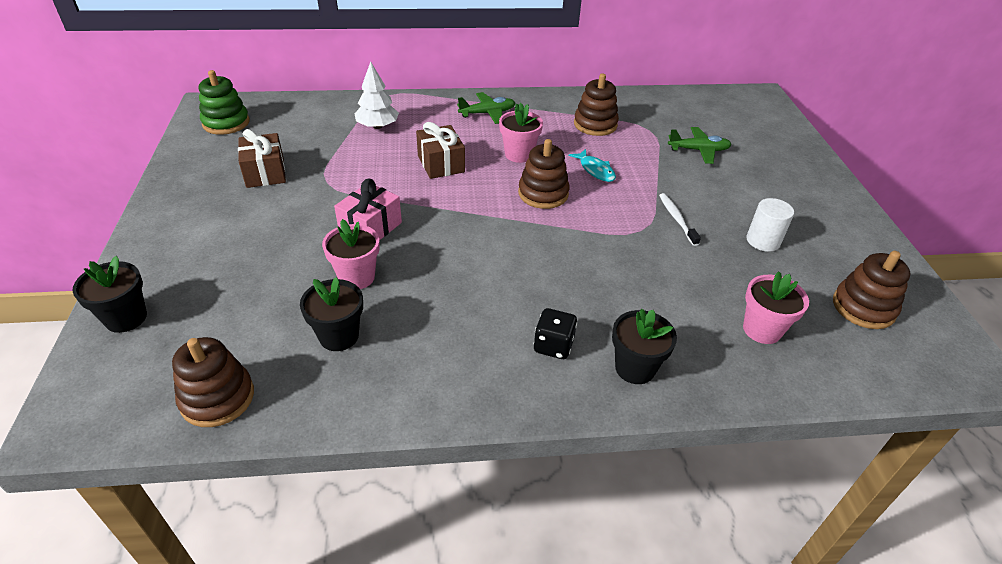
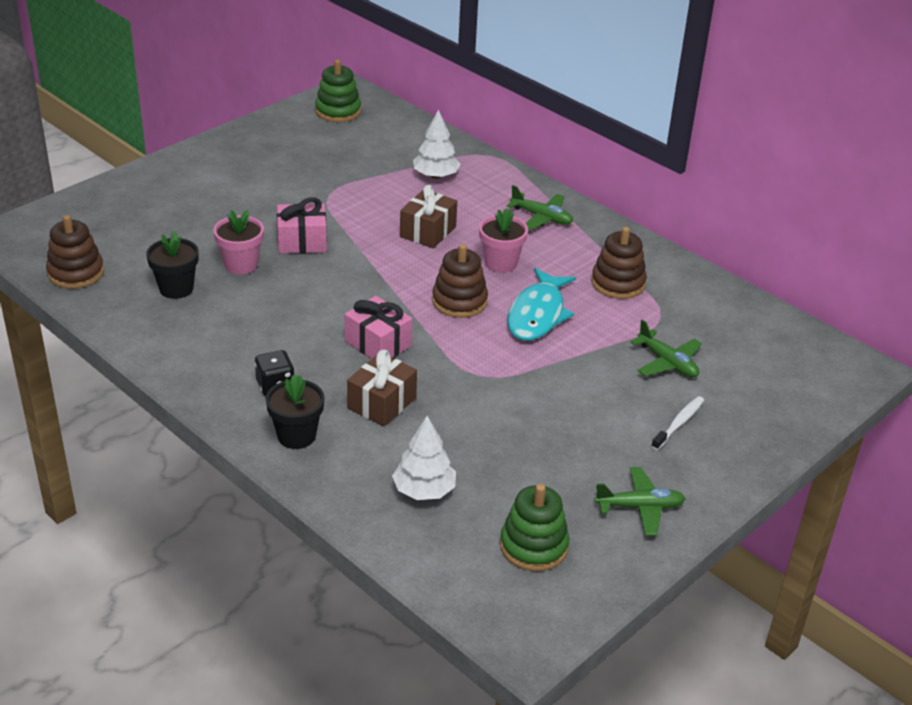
camera: 50 degrees right, 5 degrees down
(126, 318) = (99, 201): black flower pot -> none
(265, 173) = (303, 163): brown gift -> brown gift (382, 403)
(553, 258) = (378, 343): none -> pink gift
(595, 170) = (537, 314): turquoise fish -> turquoise fish, size x1.75
(676, 219) = (525, 389): white toothbrush -> white toothbrush (678, 423)
(762, 329) = (424, 490): pink flower pot -> white tree
(763, 241) = (560, 453): white cylinder -> none
(845, 238) = (639, 507): none -> green plane
(863, 307) = (533, 546): brown stacking toy -> green stacking toy

